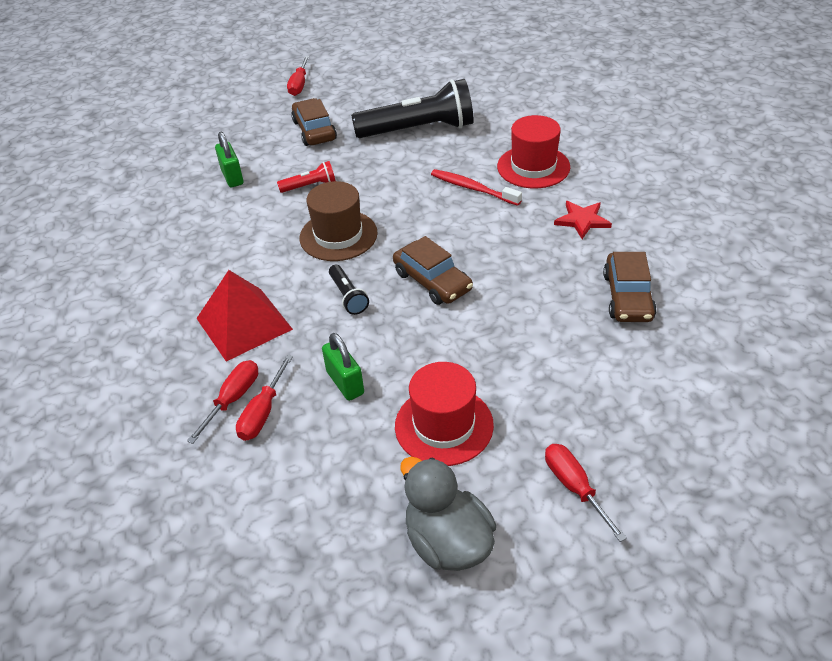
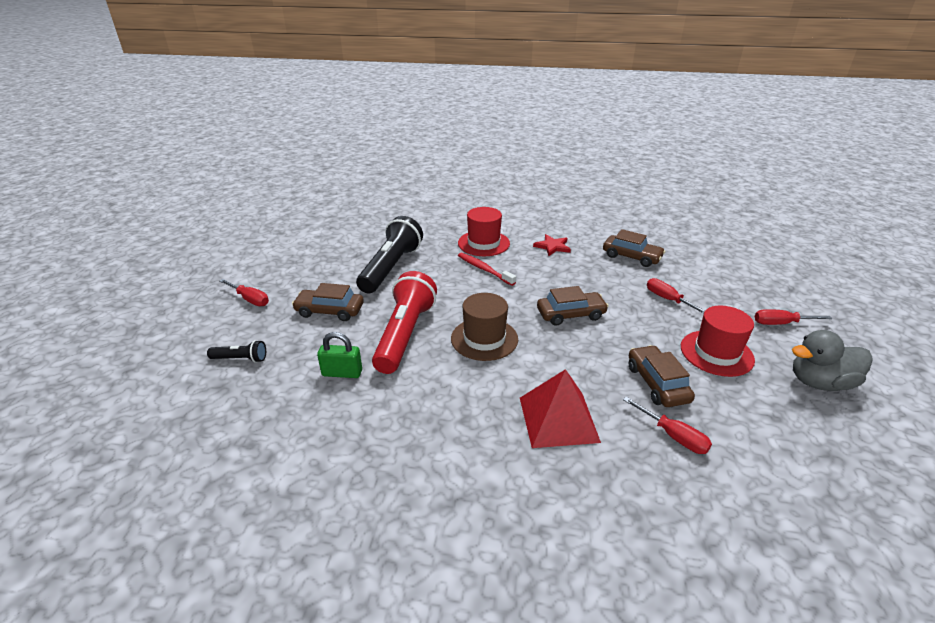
camera: 65 degrees left, 10 degrees down
(233, 399) = (650, 450): red screwdriver -> red screwdriver (668, 300)
(310, 186) = (405, 334): red flashlight -> red flashlight, size x2.23
(345, 383) = (657, 383): green padlock -> brown car
(348, 296) = (561, 355): black flashlight -> black flashlight (241, 359)
(473, 188) = (484, 269): red toothbrush -> red toothbrush turned 75 degrees clockwise

